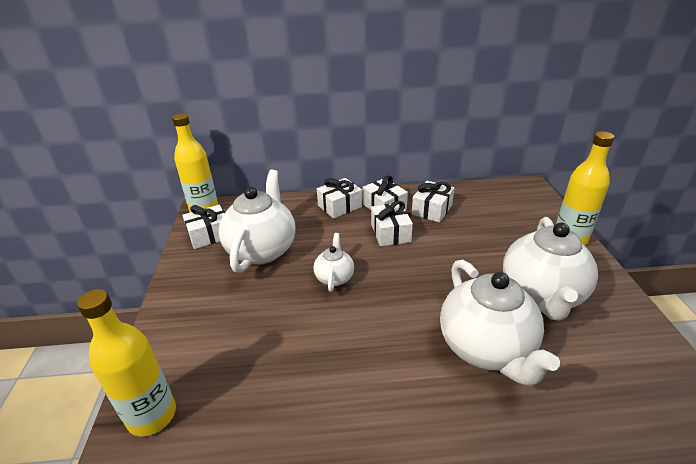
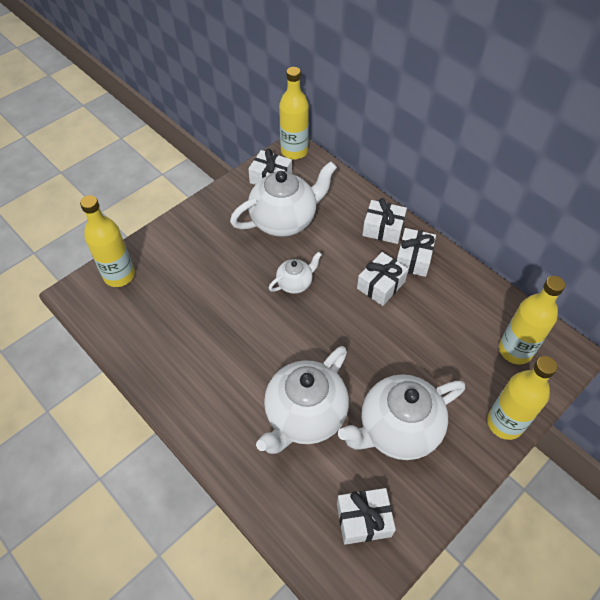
camera: 50 degrees right, 20 degrees up
(432, 210) = (444, 295): white gift -> white gift (363, 520)
(508, 205) = (515, 350): none -> yellow bottle

